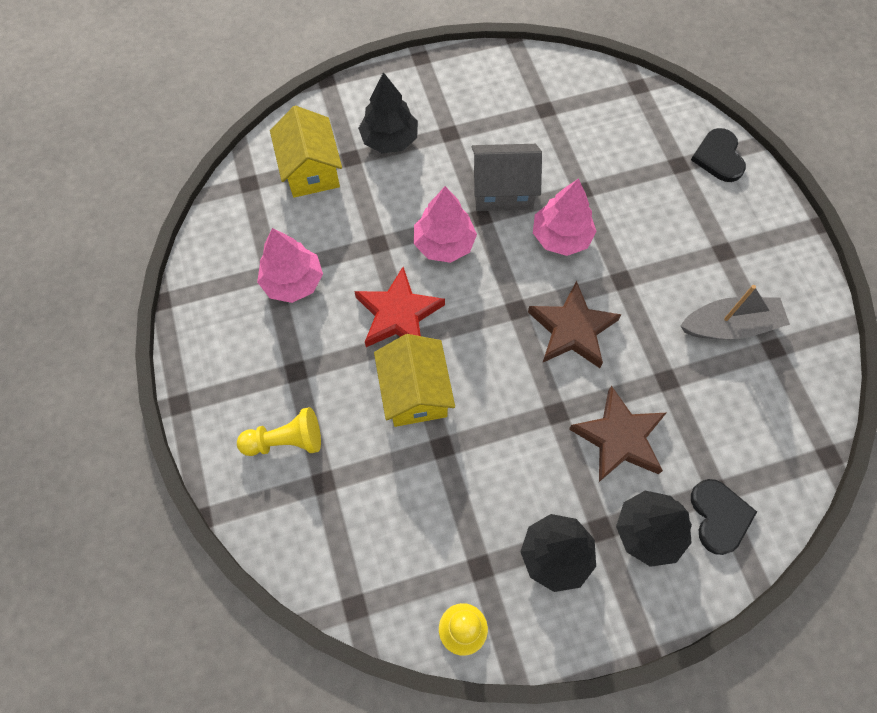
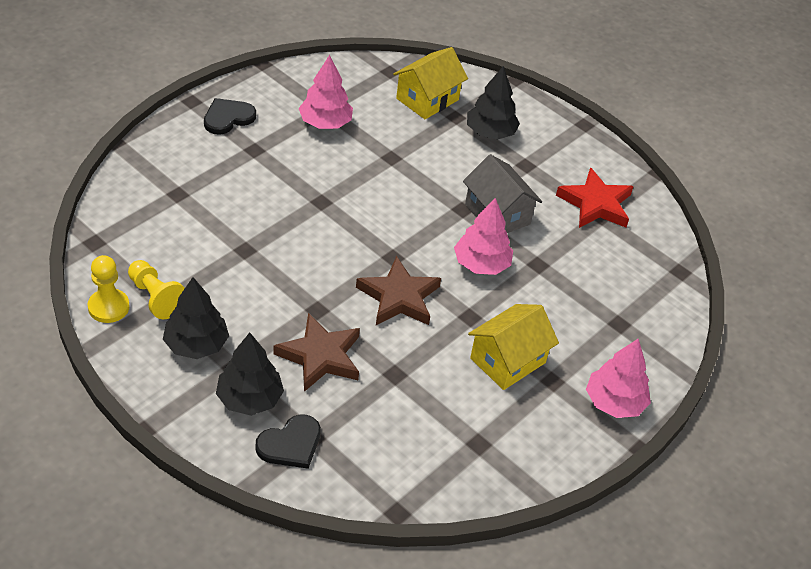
camera: 55 degrees right, 20 degrees down
(285, 440) = (197, 163): yellow pawn -> yellow pawn (155, 297)
(398, 314) = (339, 189): red star -> red star (596, 204)
(415, 392) = (280, 220): yellow house -> yellow house (508, 360)
(444, 244) = (420, 195): pink tree -> pink tree (614, 402)
(719, 157) = (651, 350): black heart -> black heart (228, 118)
(730, 326) = (478, 405): grey boat -> none

